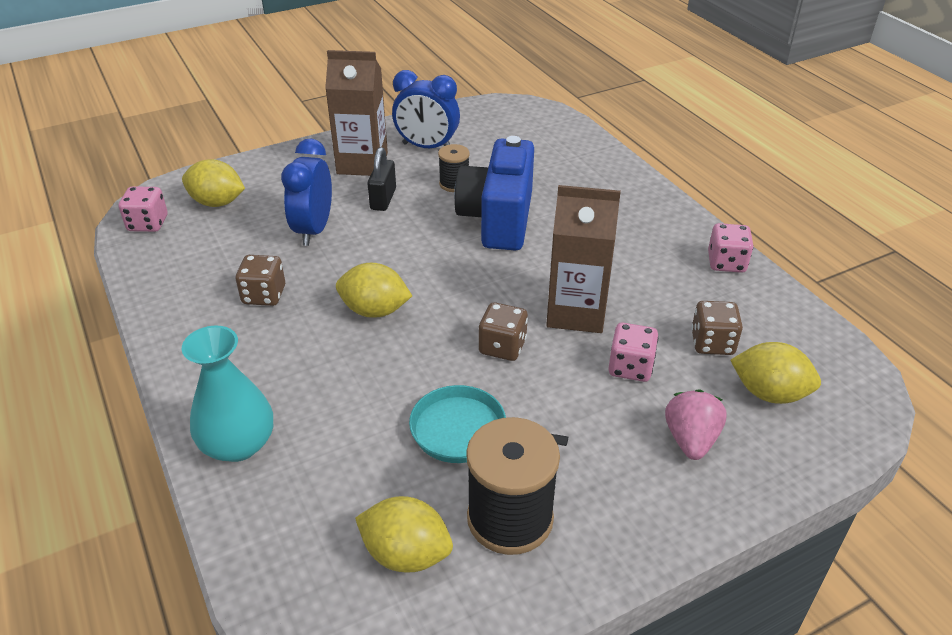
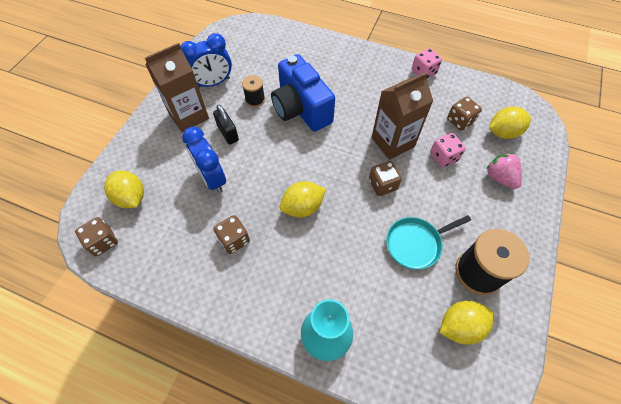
camera: 40 degrees left, 20 degrees up
(148, 224) = (103, 242): pink dice -> brown dice
(217, 203) = (131, 197): yellow lemon -> yellow lemon turned 75 degrees clockwise

